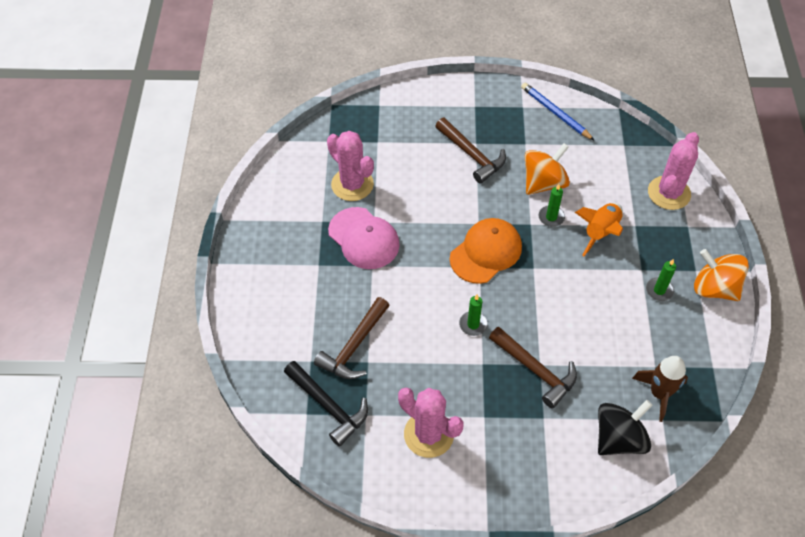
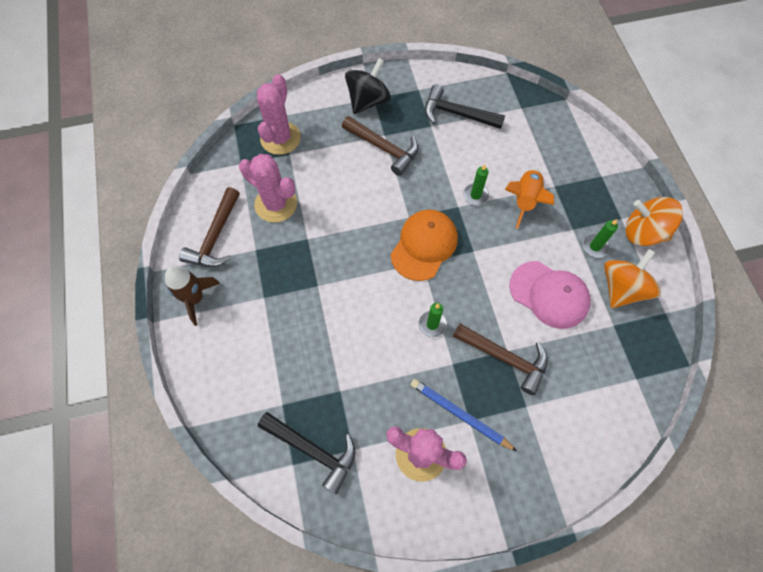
camera: 15 degrees left, 10 degrees up
(354, 346) = (322, 377): brown hammer -> brown hammer (215, 236)
(364, 238) = (302, 258): pink cap -> pink cap (549, 294)
(543, 183) = (459, 162): orange spinning top -> orange spinning top (622, 288)
(555, 113) = (450, 89): blue pencil -> blue pencil (460, 414)
(555, 137) = (457, 114): none -> black hammer
(619, 438) = (602, 409): black spinning top -> black spinning top (368, 101)
(659, 393) = (625, 352): brown rocket -> brown rocket (195, 298)
(669, 193) = (575, 147): pink cactus -> pink cactus (280, 138)

